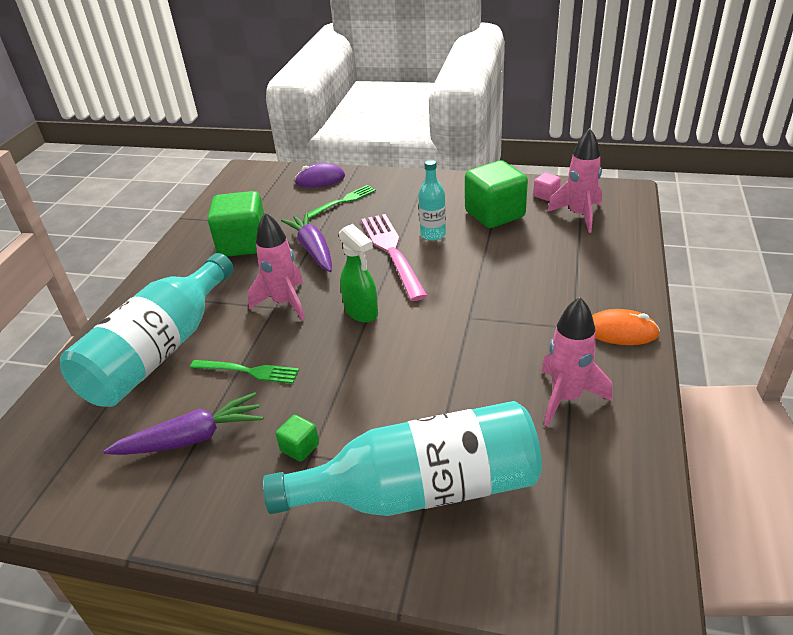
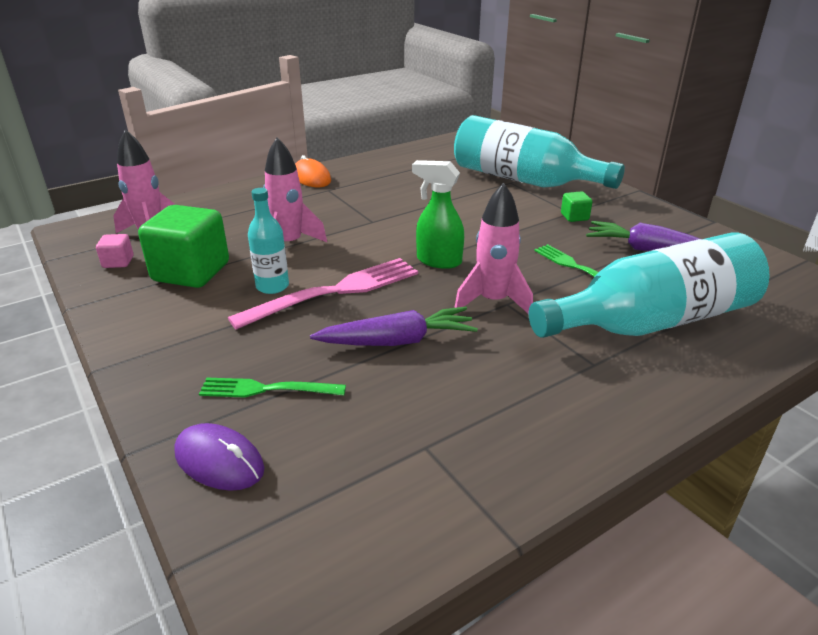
camera: 140 degrees left, 5 degrees down
(243, 244) = (465, 402): green cube -> none
(313, 249) = (397, 341): purple carrot -> purple carrot turned 120 degrees counterclockwise
(361, 312) = (438, 261): green spray bottle -> green spray bottle turned 75 degrees counterclockwise
(392, 252) = (334, 292): pink fork -> pink fork turned 150 degrees counterclockwise
(566, 397) = (397, 173): pink rocket -> pink rocket (289, 244)

